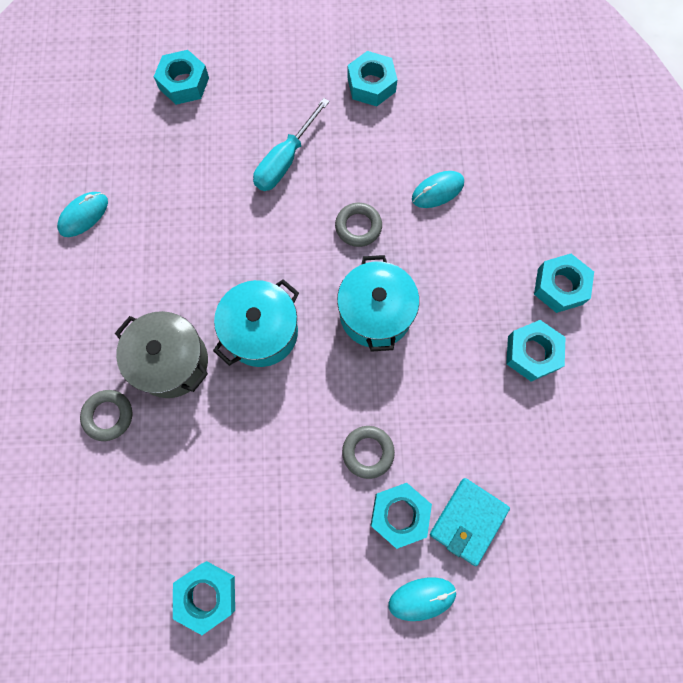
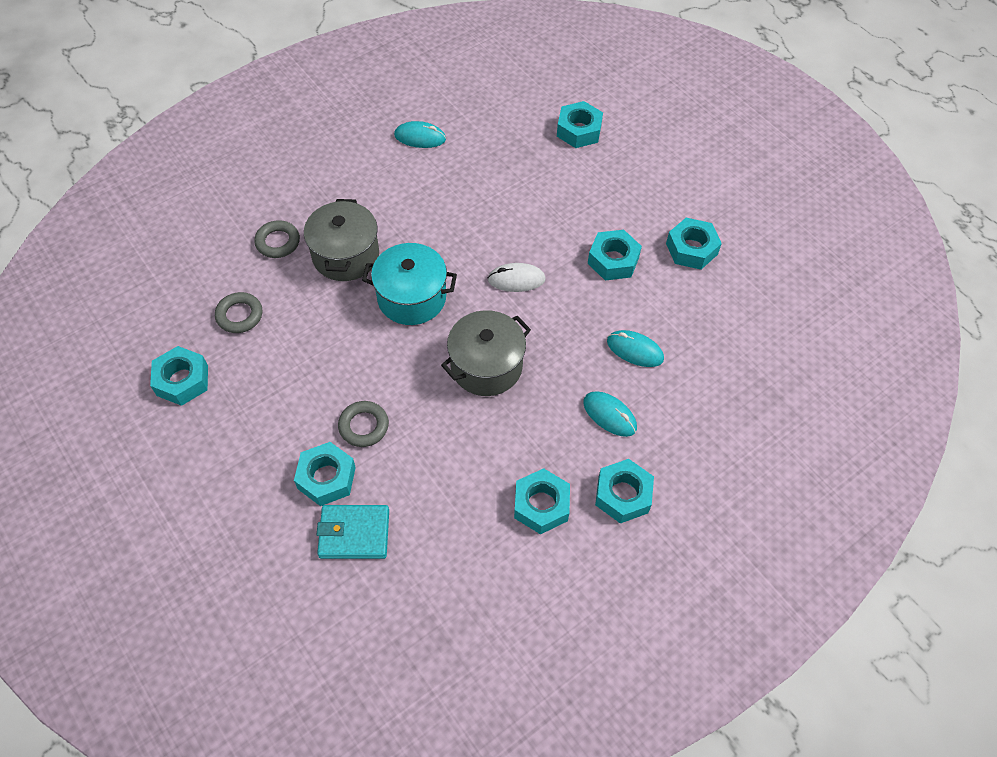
camera: 55 degrees right, 15 degrees down
(285, 160) = (570, 230): turquoise screwdriver -> none
(305, 234) = (516, 279): none -> white mouse
(340, 148) = (613, 260): none -> turquoise nut
(358, 227) = (553, 311): grey ring -> grey ring (239, 315)
(375, 314) = (486, 366): turquoise pot -> grey pot
(422, 598) = (267, 533): turquoise mouse -> turquoise mouse (609, 415)

